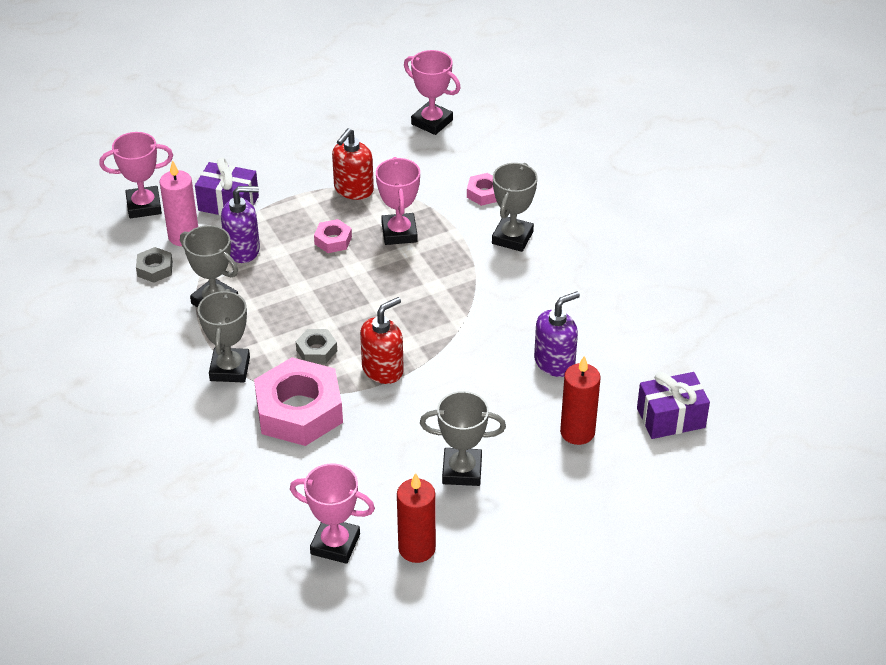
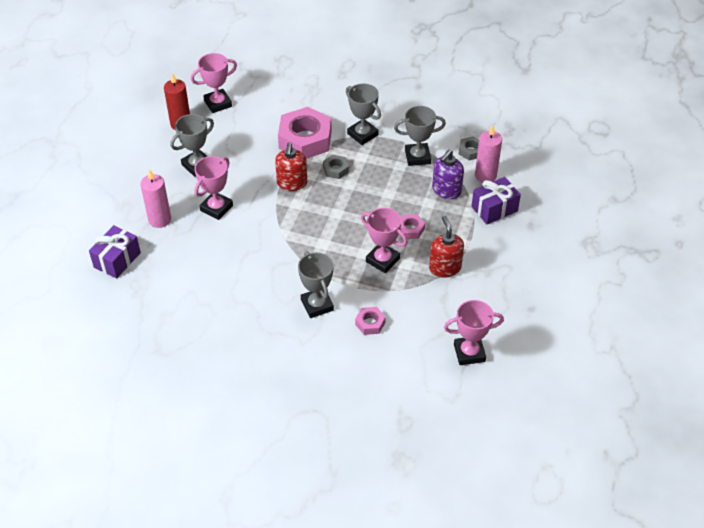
camera: 135 degrees right, 5 degrees up
(144, 206) = (531, 176): pink trophy -> pink trophy (216, 208)
(554, 362) = (209, 247): purple soap dispenser -> none
(577, 432) = (160, 219): red candle -> pink candle

